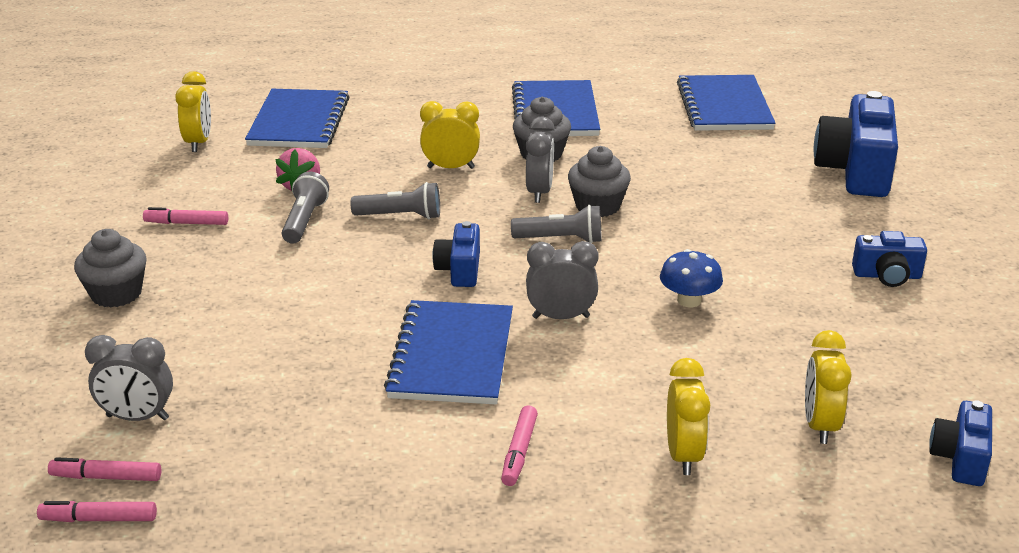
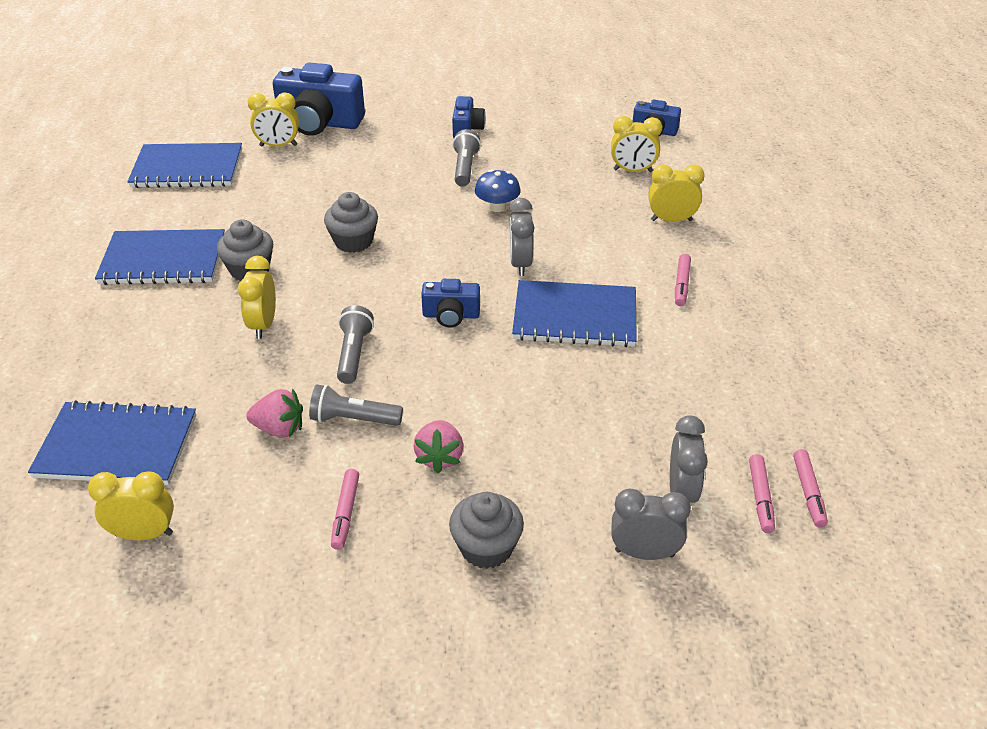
camera: 90 degrees left, 10 degrees up
(240, 267) = (439, 457): none -> pink strawberry
(519, 451) = (682, 284): pink marker -> pink marker turned 90 degrees clockwise
(539, 192) = (323, 272): grey clock -> grey clock (644, 553)
(561, 239) = (406, 261): grey flashlight -> grey flashlight (465, 168)
(790, 150) = (278, 145): none -> yellow clock

